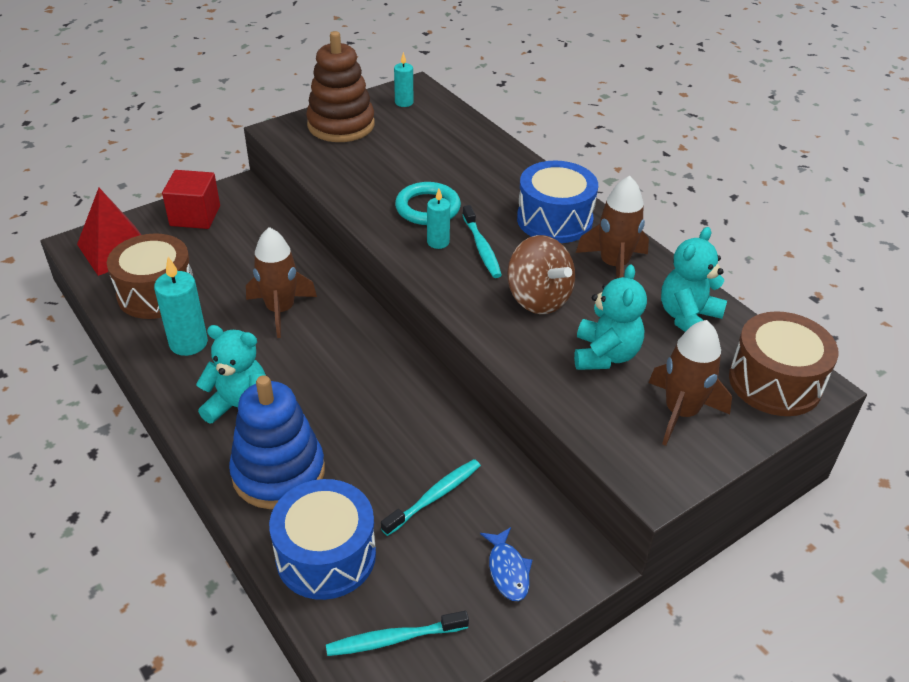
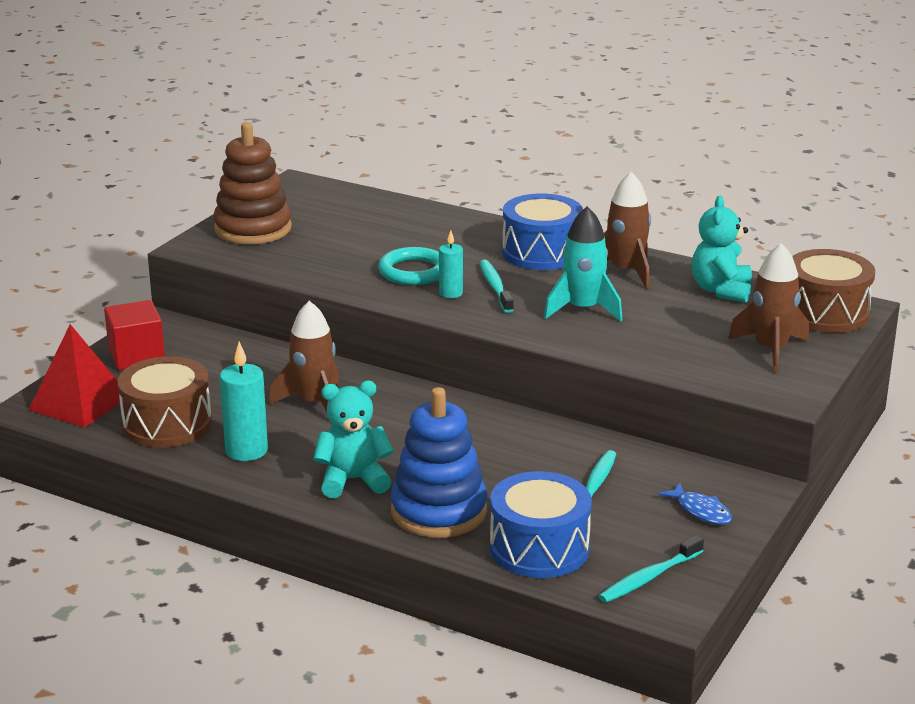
camera: 25 degrees left, 15 degrees down
(404, 102) = (299, 197): turquoise candle -> none
(481, 247) = (495, 287): turquoise toothbrush -> turquoise toothbrush turned 150 degrees counterclockwise
(538, 299) = (583, 309): brown spinning top -> turquoise rocket
(605, 355) = (676, 331): turquoise teddy bear -> none

